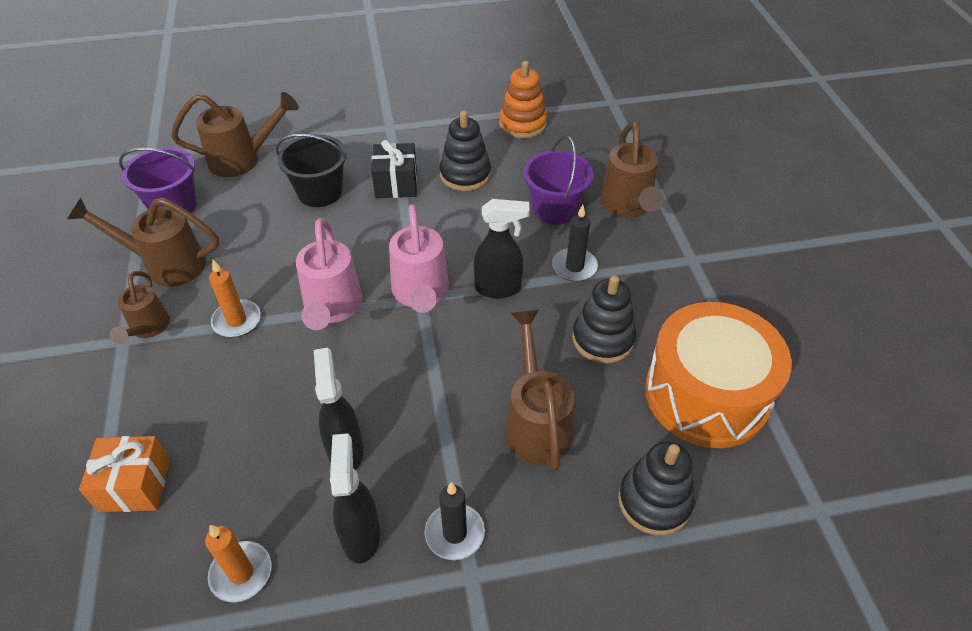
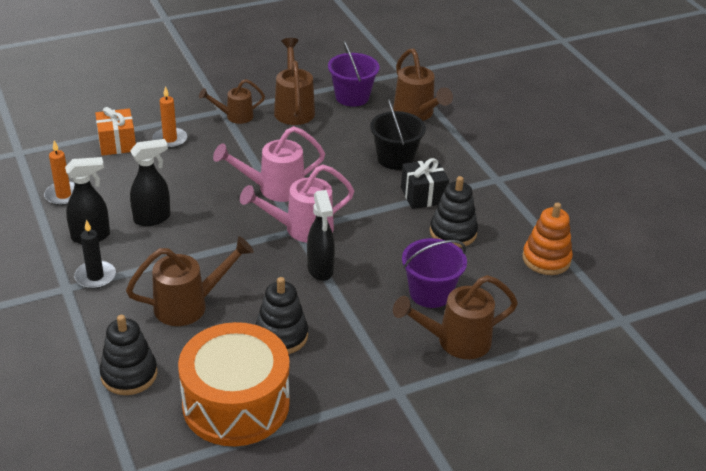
camera: 75 degrees right, 10 degrees down
(237, 321) = (251, 150): orange candle -> orange candle (170, 140)
(574, 267) = (360, 312): black candle -> none

